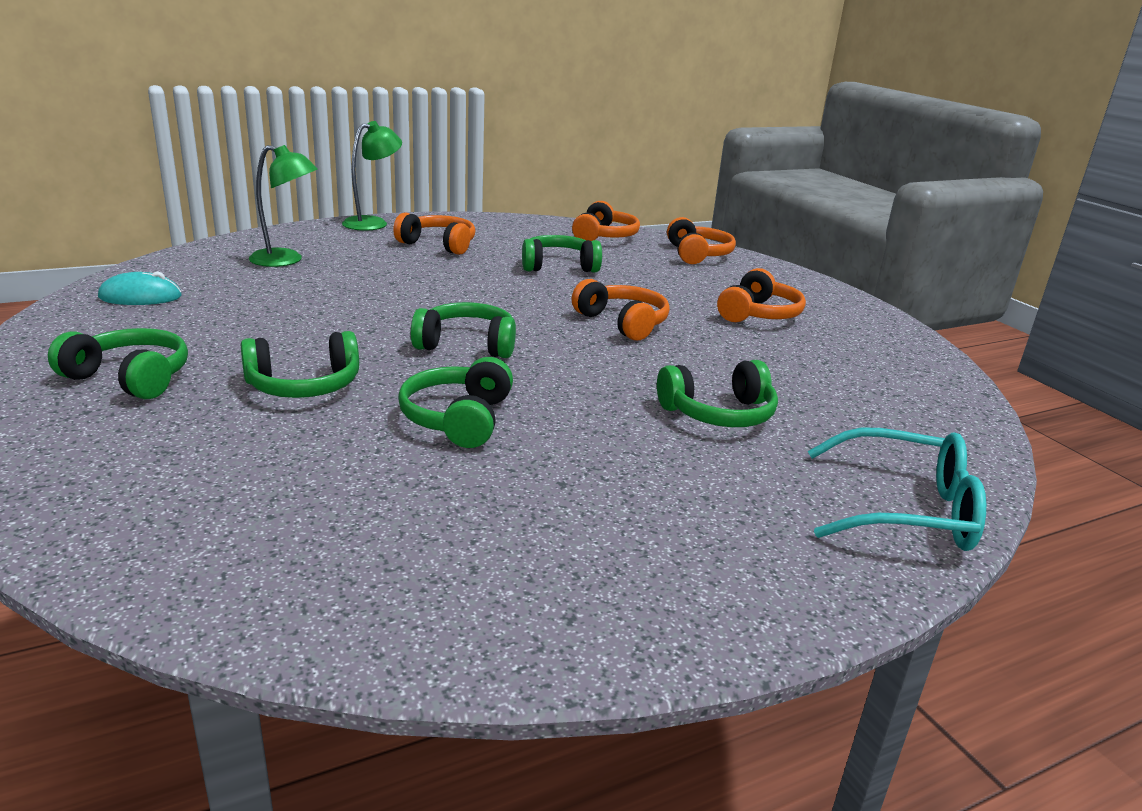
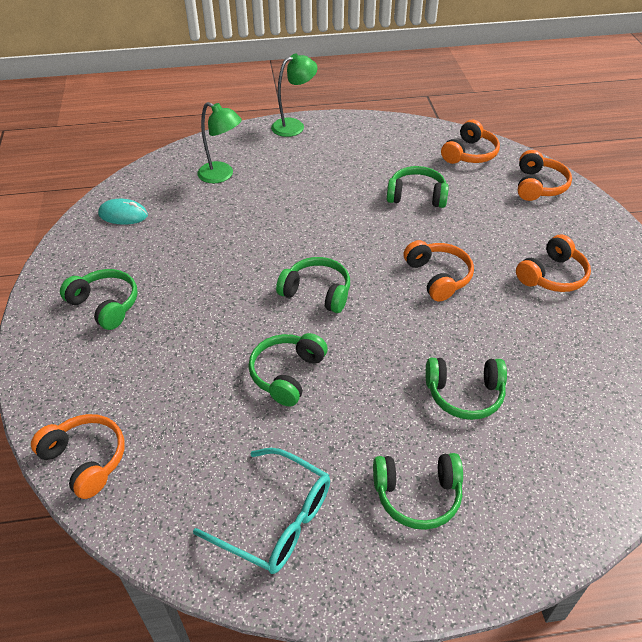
camera: 20 degrees right, 20 degrees up
(304, 386) = (202, 326): green headphones -> green headphones (417, 495)
(439, 245) = (334, 160): orange headphones -> orange headphones (86, 460)
(906, 510) = (550, 517): turquoise glasses -> turquoise glasses (276, 520)

